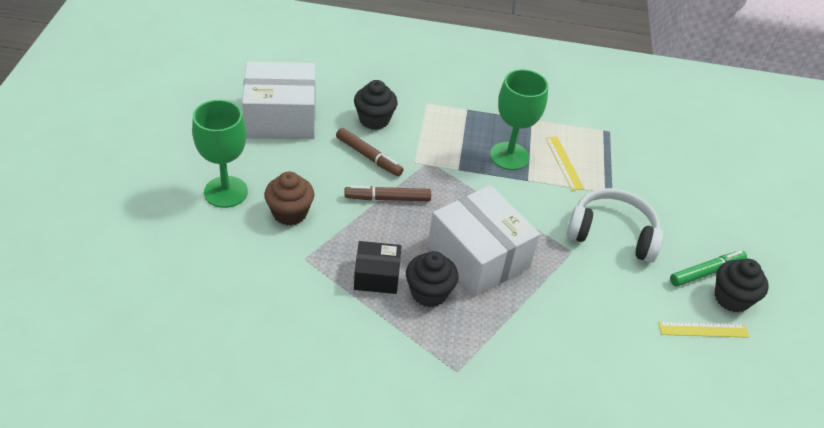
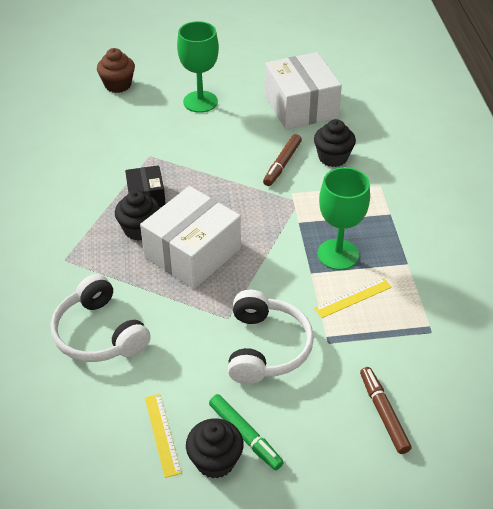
camera: 80 degrees right, 0 degrees up
(290, 213) = (193, 137): brown cupcake -> brown cupcake (118, 85)
(387, 198) = (236, 185): brown marker -> brown marker (383, 413)
(575, 357) = (99, 334): none -> white headphones

